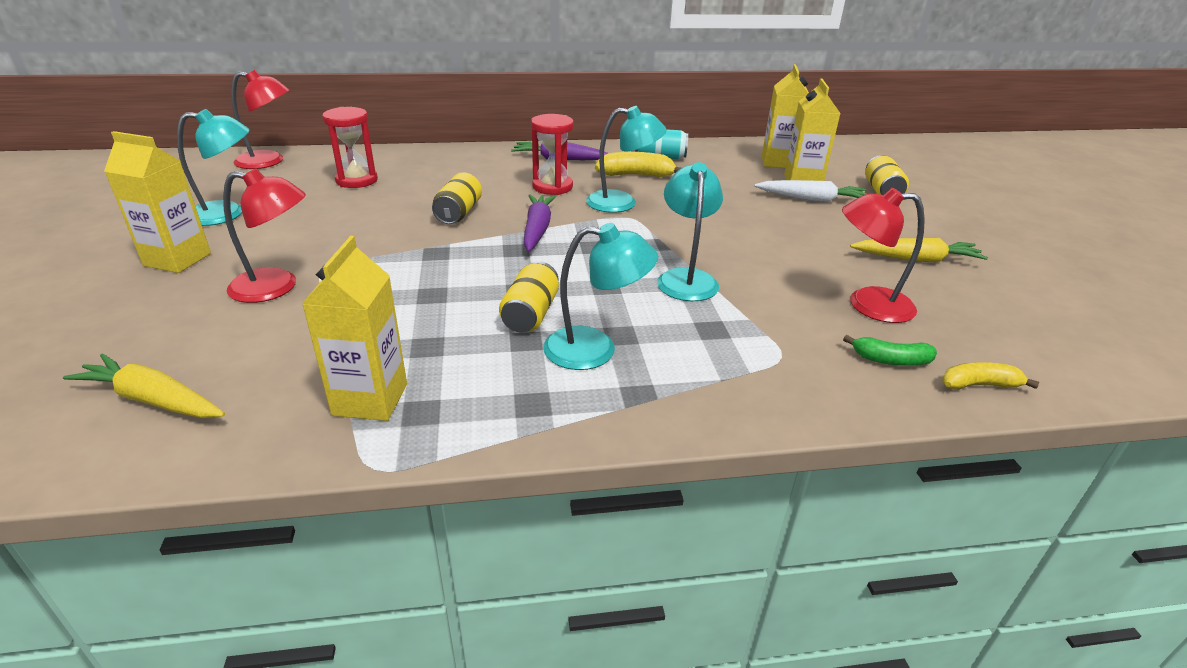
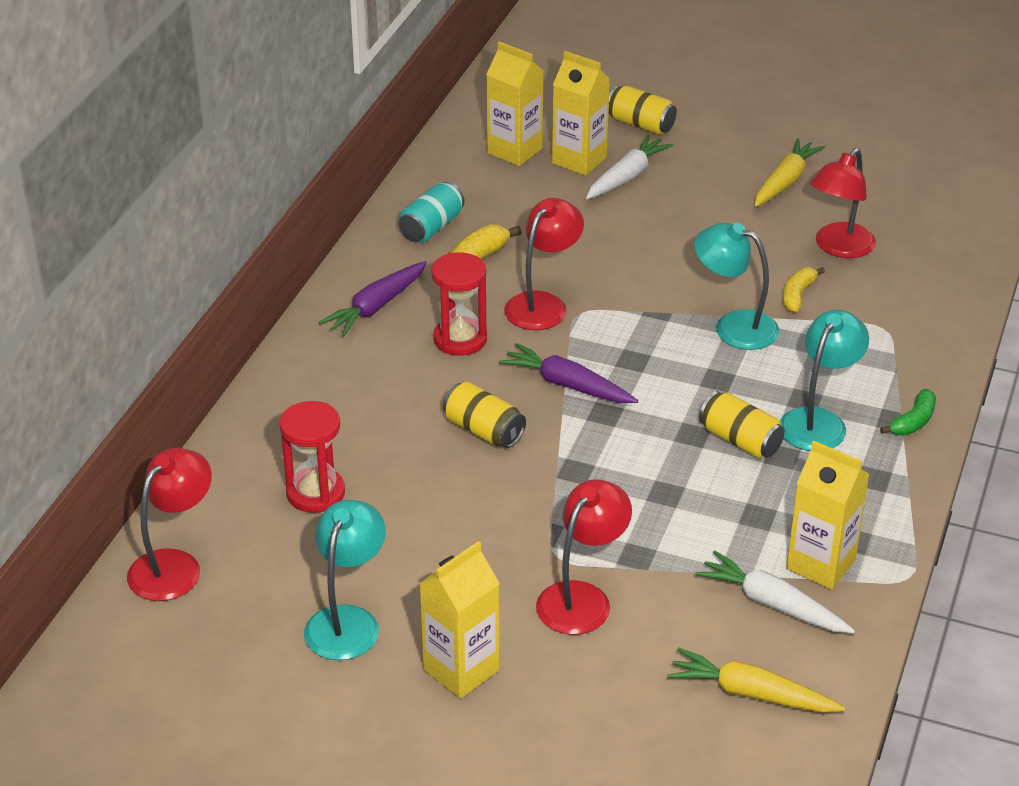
camera: 60 degrees left, 5 degrees up
(153, 400) = (751, 694): yellow carrot -> yellow carrot turned 60 degrees clockwise
(296, 383) = (772, 604): none -> white carrot
(622, 203) = (543, 304): turquoise lamp -> red lamp
(890, 360) = (918, 278): green banana -> green banana (913, 422)
(979, 385) = (968, 255): yellow banana -> yellow banana (797, 295)

